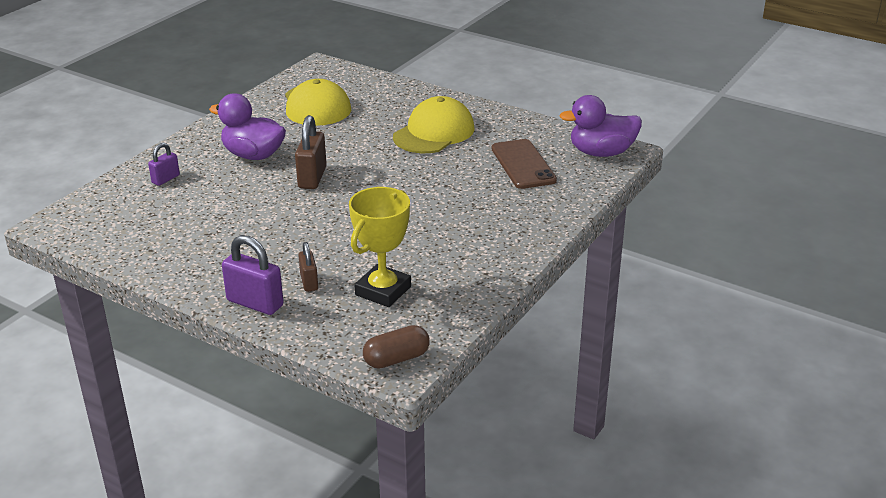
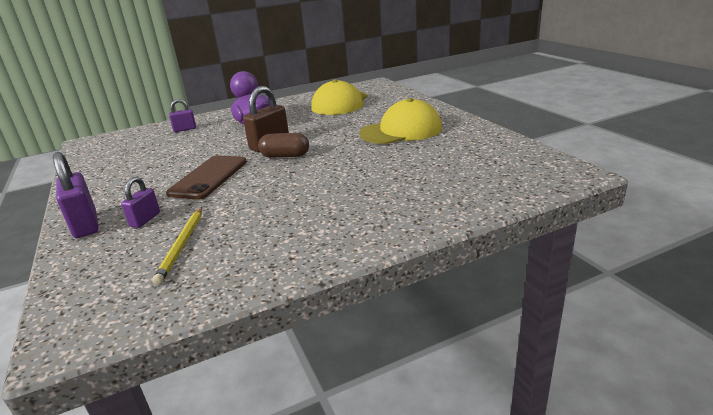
camera: 35 degrees right, 5 degrees down
(309, 282) = (145, 219): brown padlock -> purple padlock
(383, 291) = (182, 245): yellow trophy -> yellow pencil
(396, 359) = (82, 323): brown capsule -> brown capsule (285, 156)
(523, 164) = (451, 166): brown phone -> brown phone (209, 177)
(601, 153) = (545, 171): purple duck -> none

